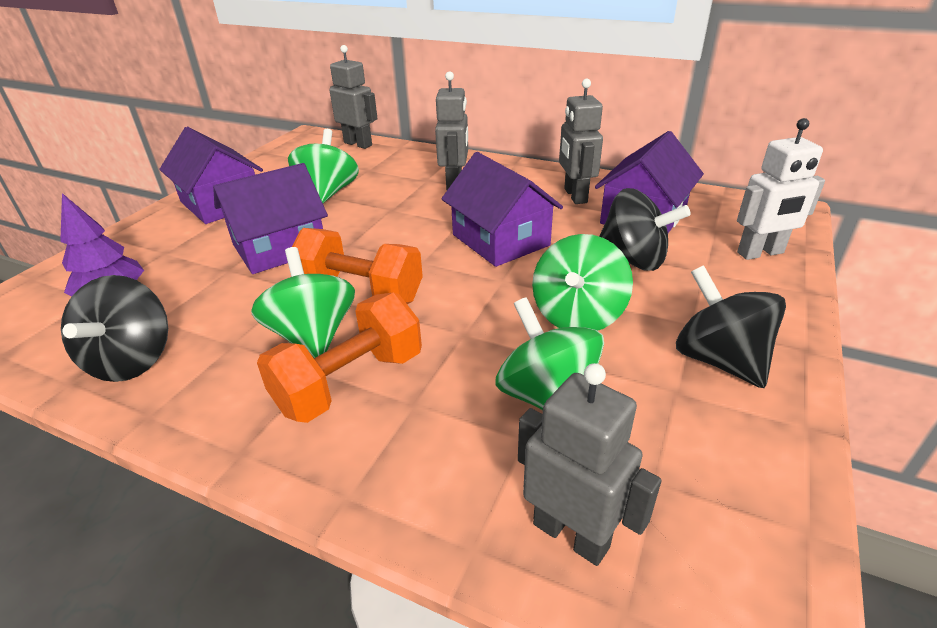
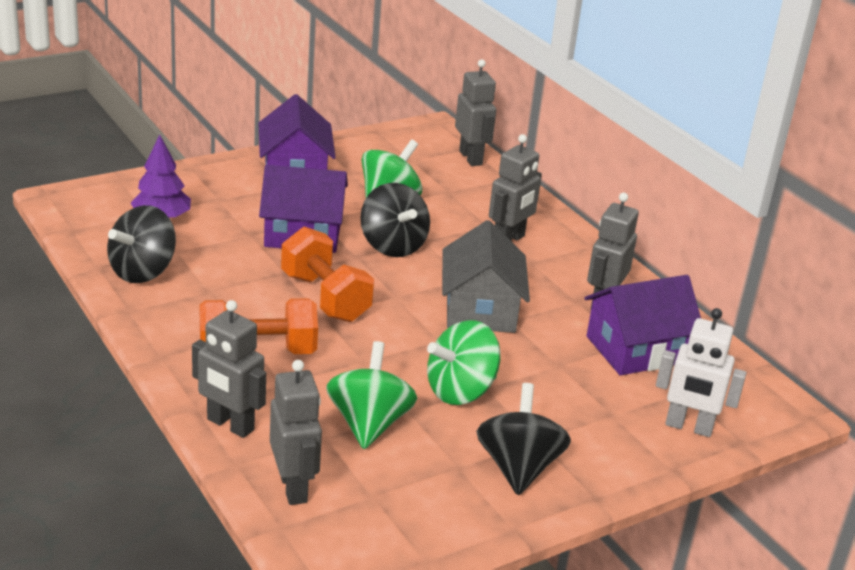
camera: 30 degrees right, 5 degrees down
(313, 336) = (263, 312): green spinning top -> none
(410, 495) = (230, 425): none -> grey robot
(500, 240) = (480, 309): purple house -> grey house
(633, 259) = (567, 377): black spinning top -> black spinning top (392, 246)

